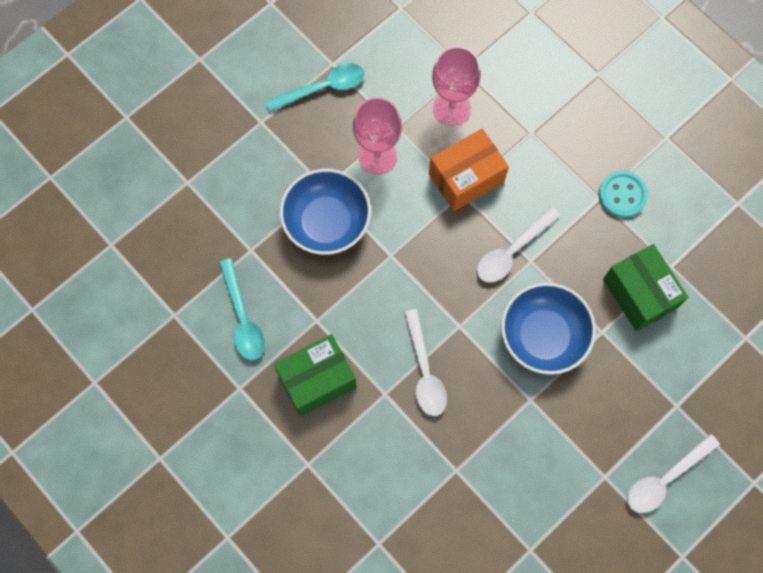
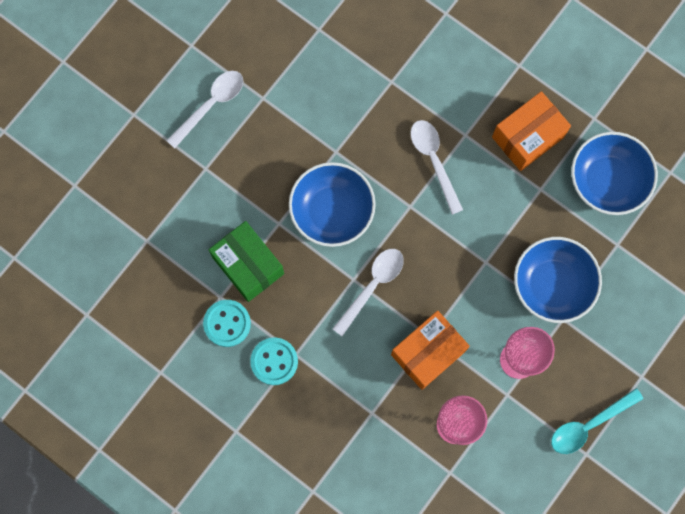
camera: 170 degrees right, 5 degrees up
(242, 318) = (608, 180): turquoise spoon -> blue bowl
(317, 380) = (527, 137): green box -> orange box
(667, 239) = (227, 323): none -> turquoise button

